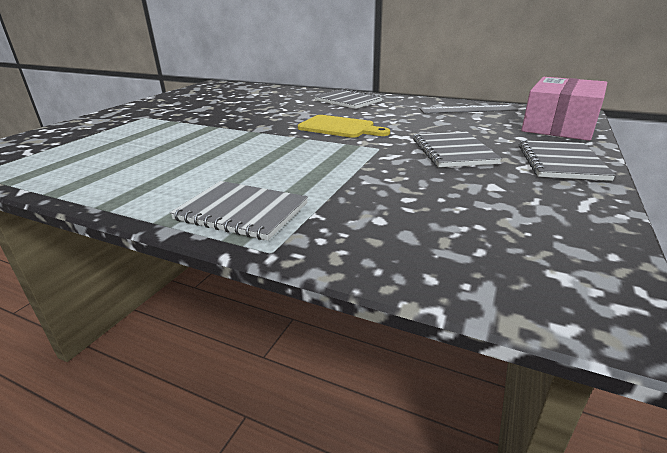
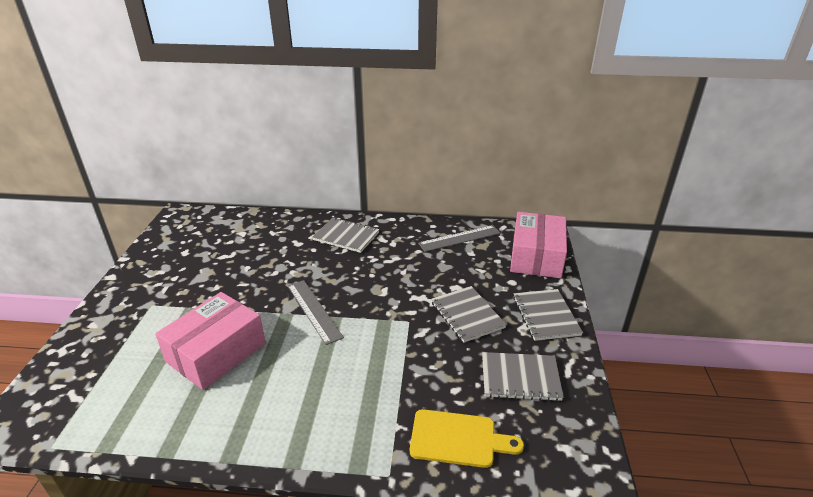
camera: 20 degrees left, 5 degrees up
(169, 144) = (216, 352): none -> pink box
(242, 212) = (343, 437): grey notebook -> grey notebook (520, 378)
(283, 133) = (314, 311): none -> grey ruler
(339, 127) = (361, 291): yellow cutting board -> yellow cutting board (458, 439)

